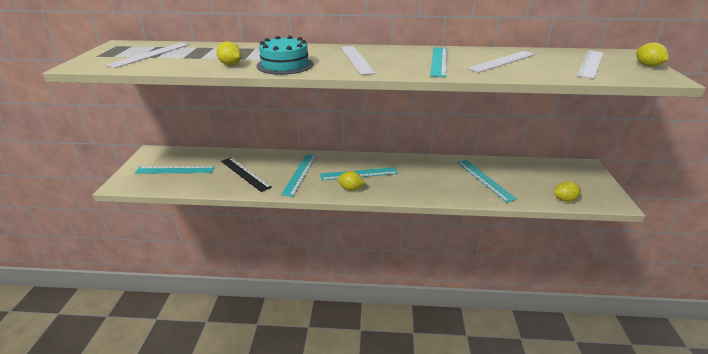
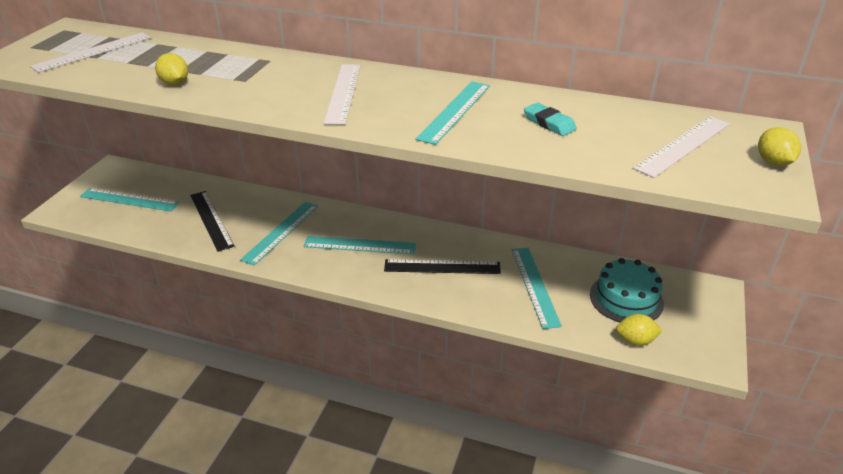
camera: 15 degrees right, 5 degrees up
(285, 65) = (241, 92): turquoise cake -> turquoise cake (626, 299)
(351, 189) = (335, 267): yellow lemon -> none
(420, 178) = (442, 267): none -> black ruler
(502, 61) = (549, 123): white ruler -> turquoise eraser

